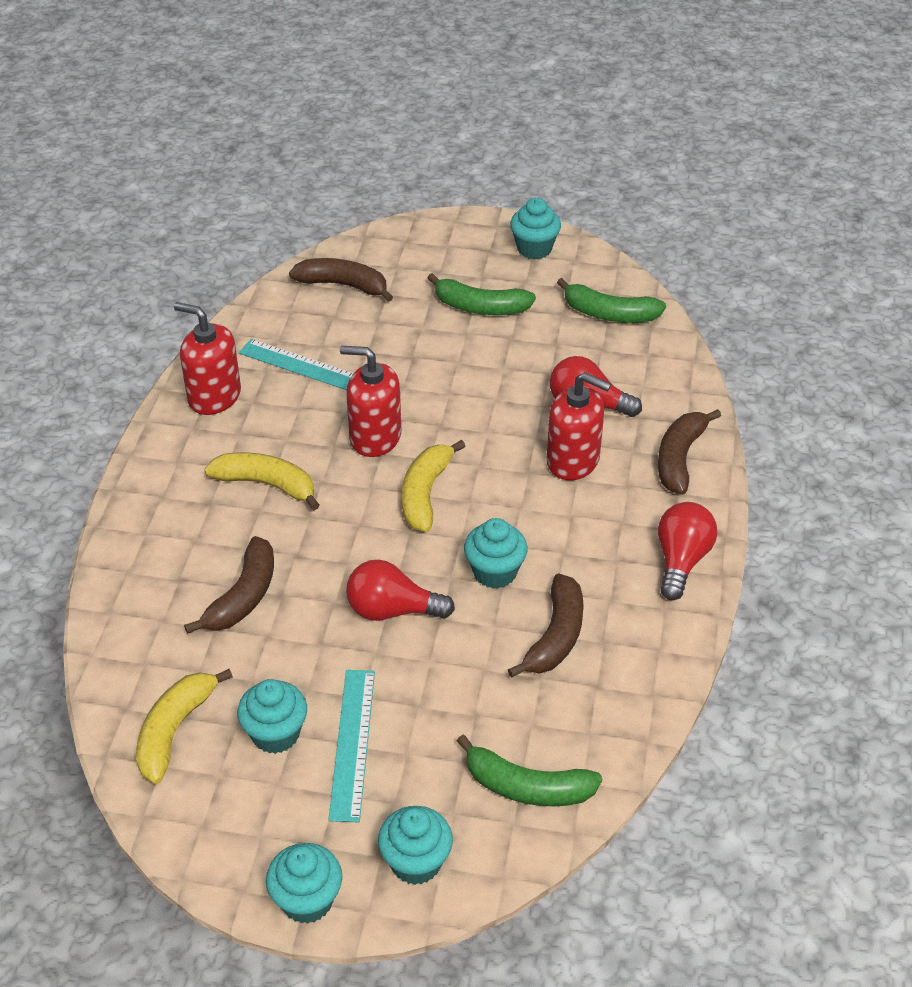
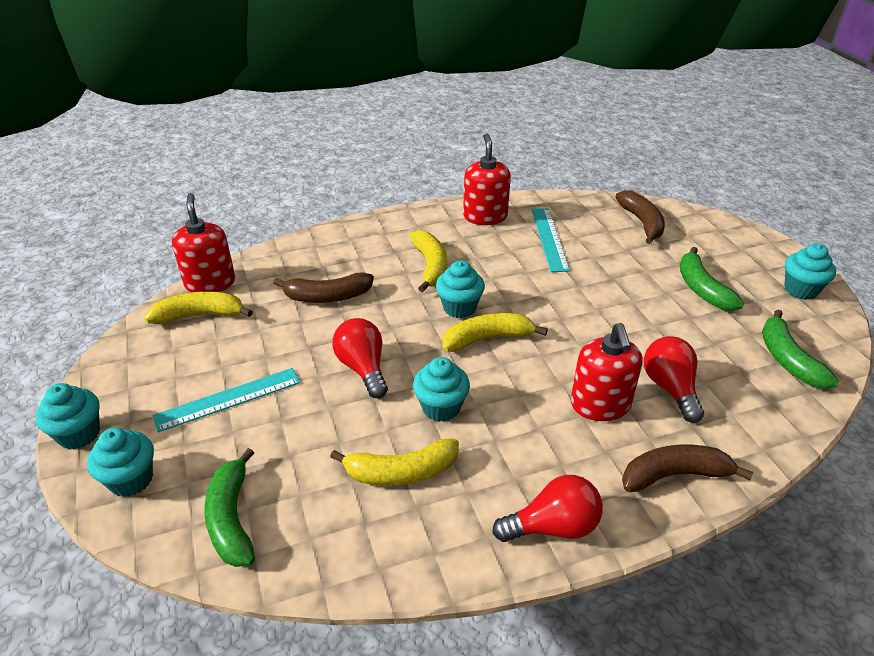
camera: 60 degrees right, 5 degrees down
(275, 734) = (218, 359): turquoise cupcake -> turquoise cupcake (459, 307)
(375, 437) = (518, 293): red soap dispenser -> red soap dispenser (210, 283)
(555, 636) = (401, 472): brown banana -> yellow banana

